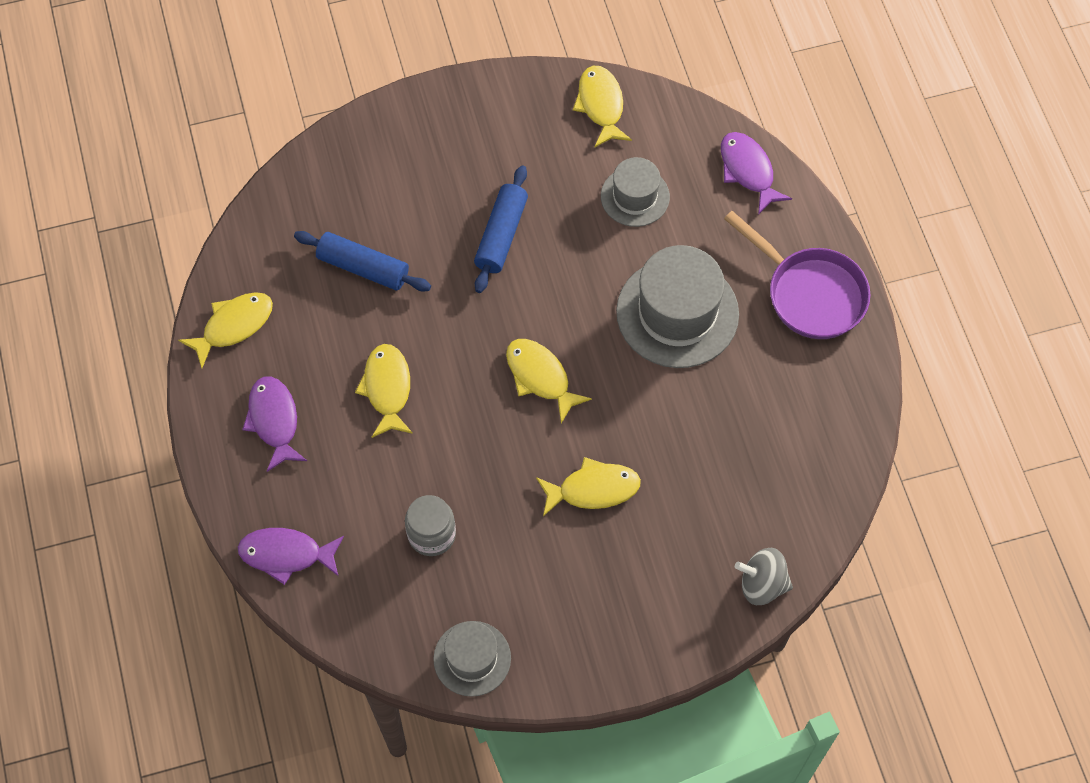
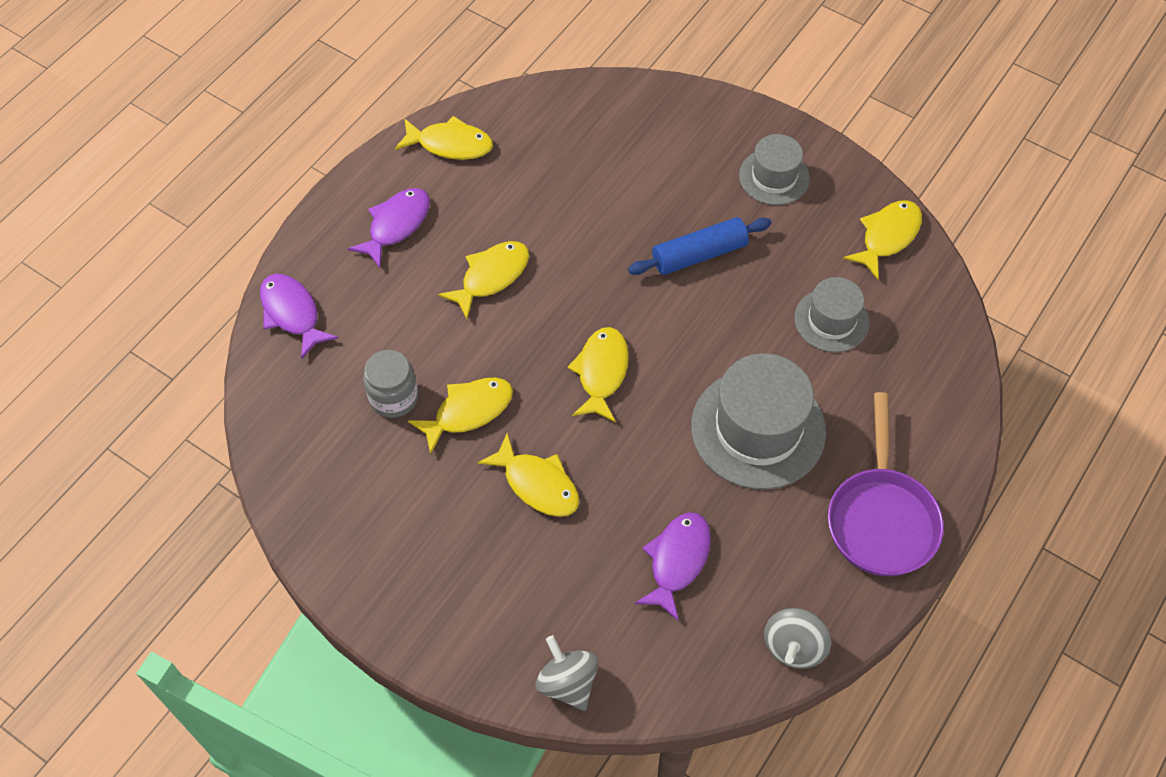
camera: 50 degrees right, 5 degrees down
(363, 267) = (578, 187): blue rolling pin -> none
(472, 658) = (310, 505): grey hat -> grey hat (774, 177)
(491, 491) = (468, 411): none -> yellow fish
(748, 171) = (945, 385): purple fish -> purple fish (677, 560)
(854, 422) = (793, 646): none -> grey spinning top

